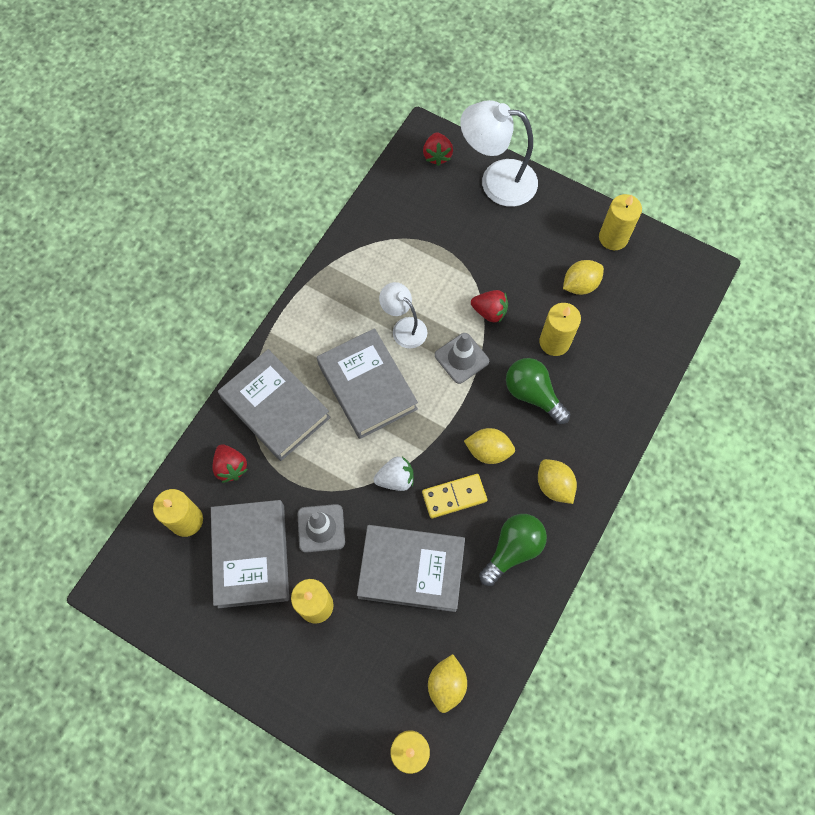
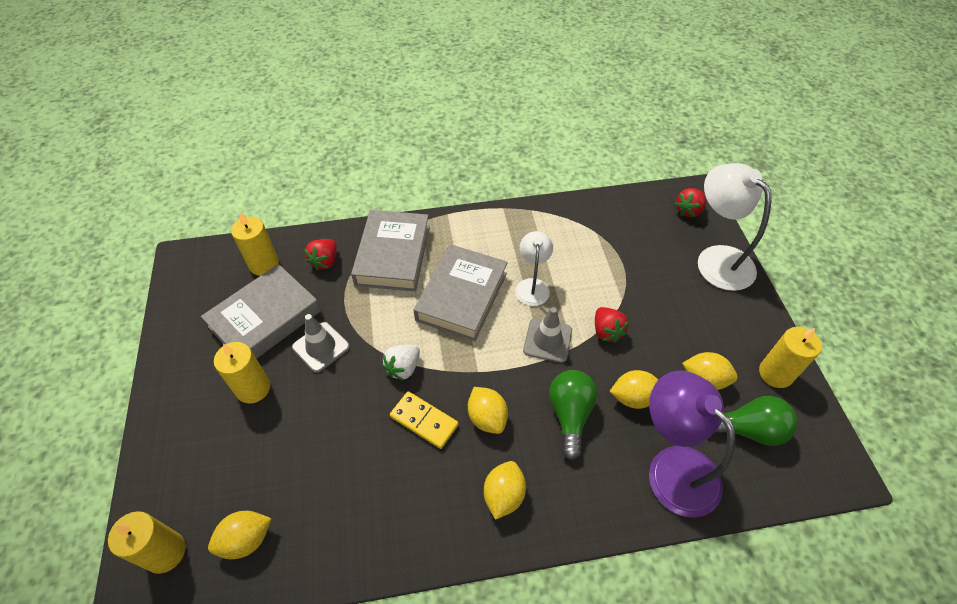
camera: 50 degrees right, 15 degrees down
(395, 479) = (403, 368): white strawberry -> white strawberry turned 90 degrees clockwise
(411, 569) = (333, 435): grey book -> none
(513, 549) = (414, 504): green light bulb -> green light bulb (748, 429)
(554, 342) = (633, 397): yellow candle -> yellow lemon
(621, 363) = (673, 467): none -> purple lamp

